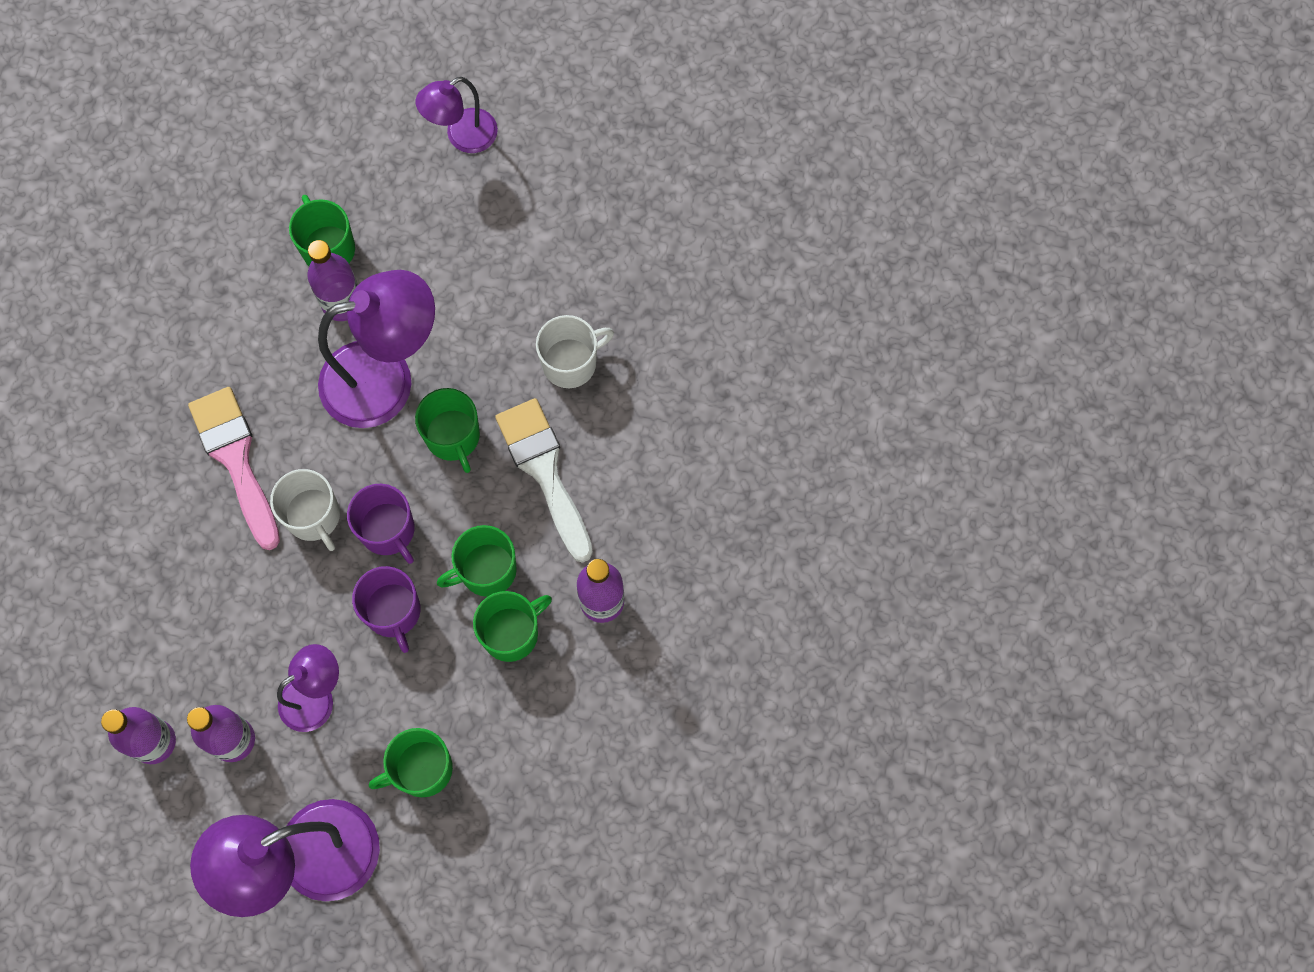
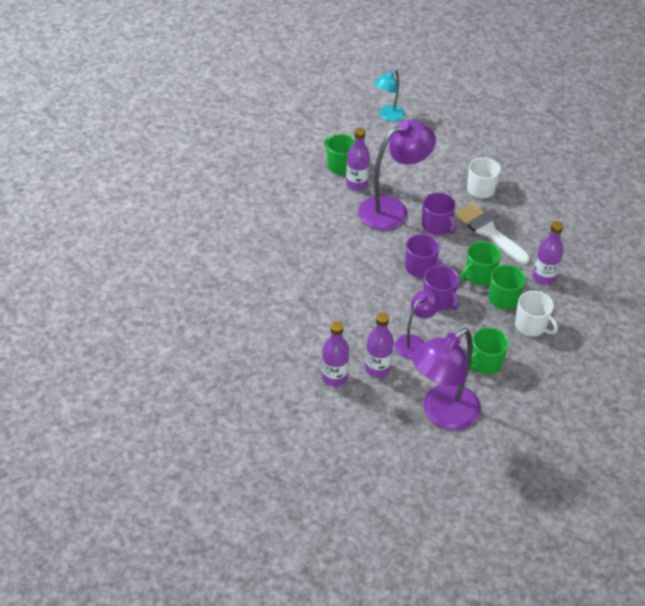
camera: 15 degrees left, 25 degrees down
(236, 459) = (328, 253): pink brush -> none
(313, 516) = (379, 268): white mug -> white mug (531, 326)
(453, 437) = (436, 226): green mug -> purple mug
(462, 137) = (388, 116): purple lamp -> turquoise lamp

